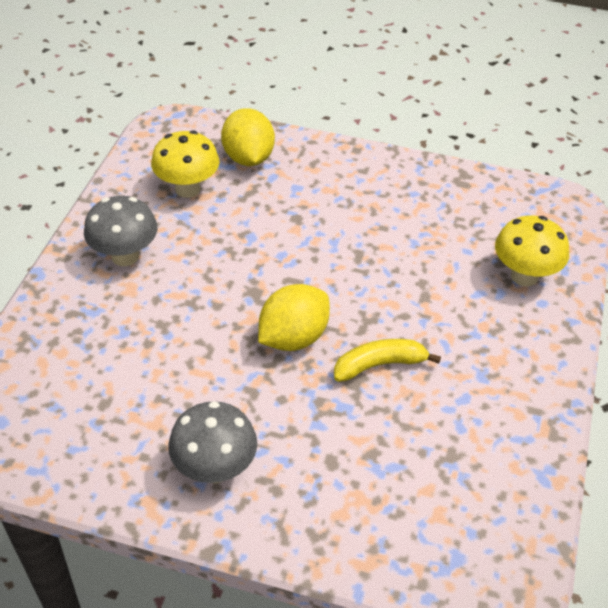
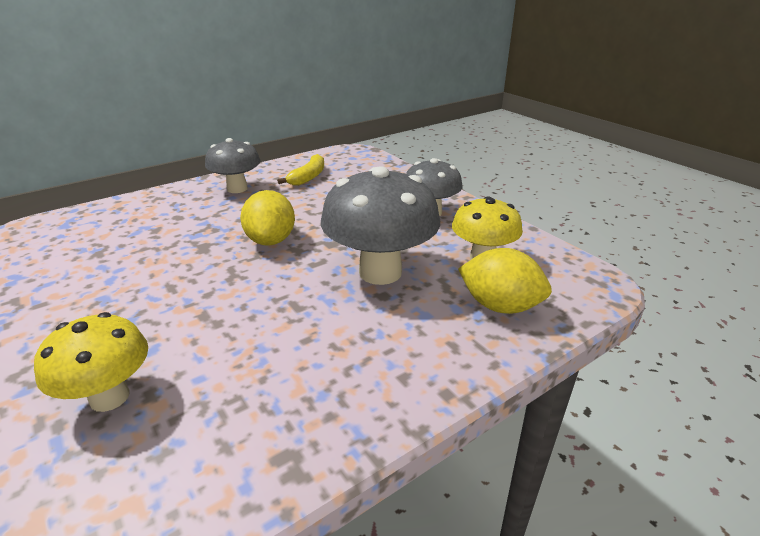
camera: 130 degrees right, 15 degrees down
(268, 235) = (380, 272): none -> grey mushroom
(379, 365) = (194, 260): yellow banana -> yellow banana (308, 177)

